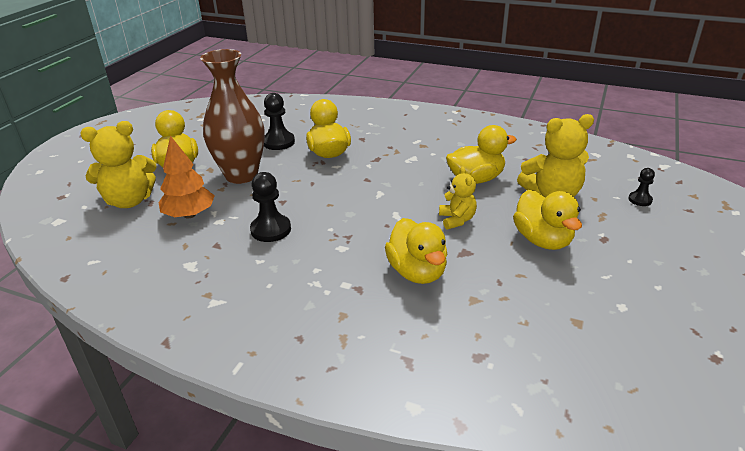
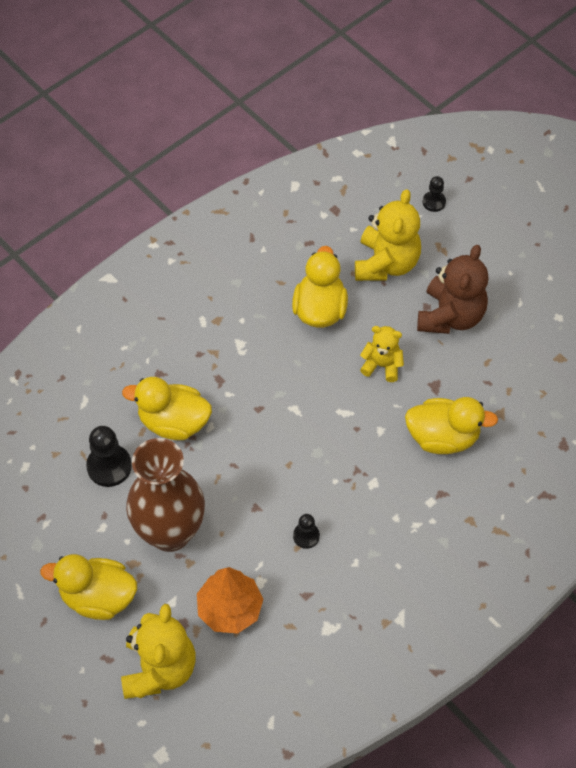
camera: 65 degrees left, 25 degrees up
(271, 230) = (306, 536): black pawn -> black pawn, size x0.58
(542, 240) = (450, 316): yellow duck -> brown teddy bear

